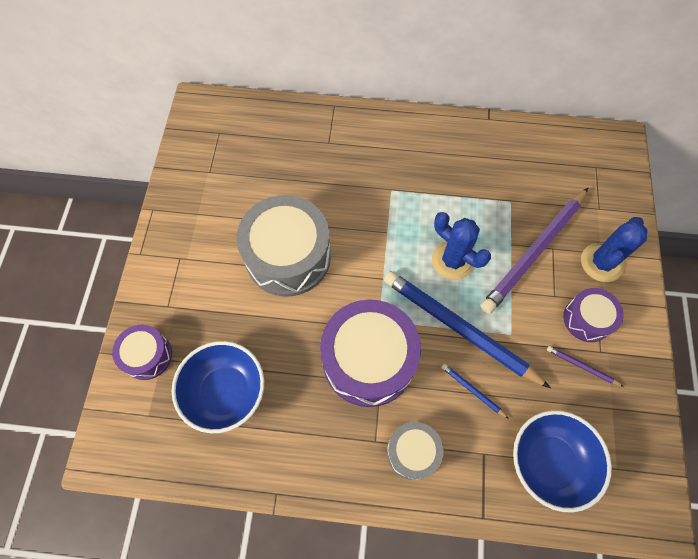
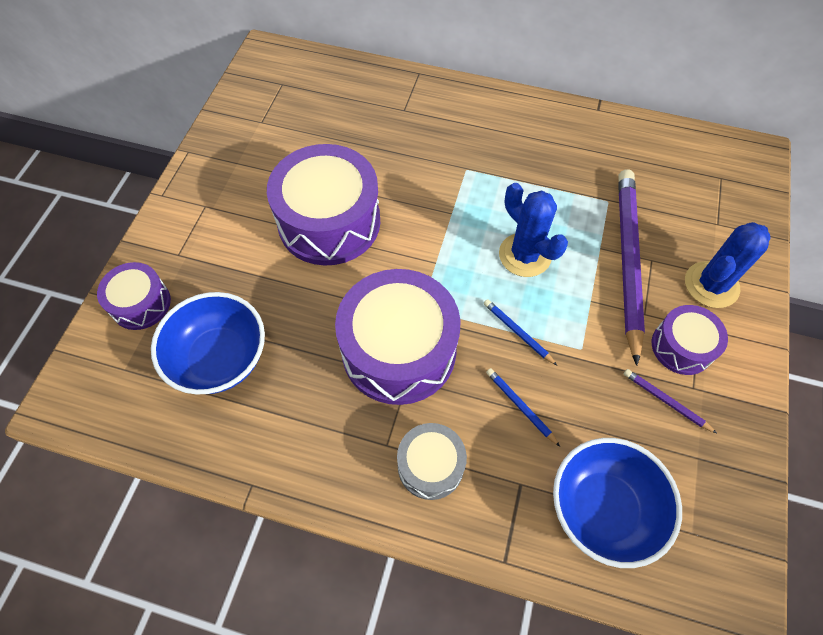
camera: 10 degrees right, 5 degrees down
(288, 256) = (329, 222): grey drum -> purple drum
(459, 328) = (517, 332): blue pencil -> blue pencil, size x0.41
(534, 252) = (627, 260): purple pencil -> purple pencil turned 135 degrees clockwise

